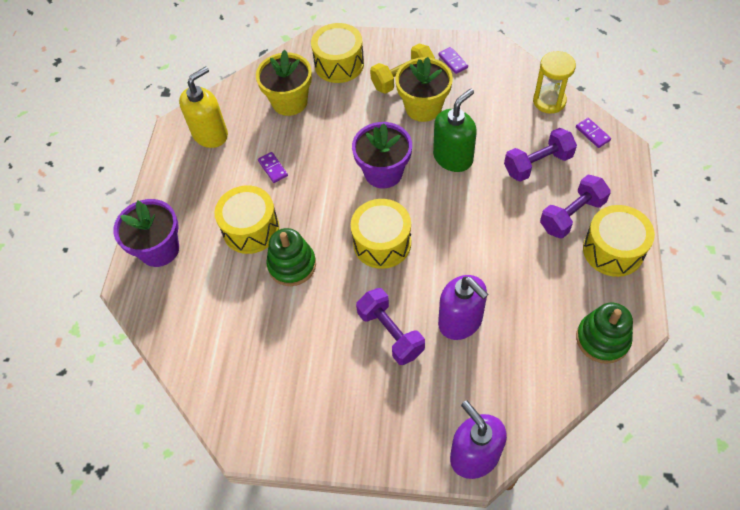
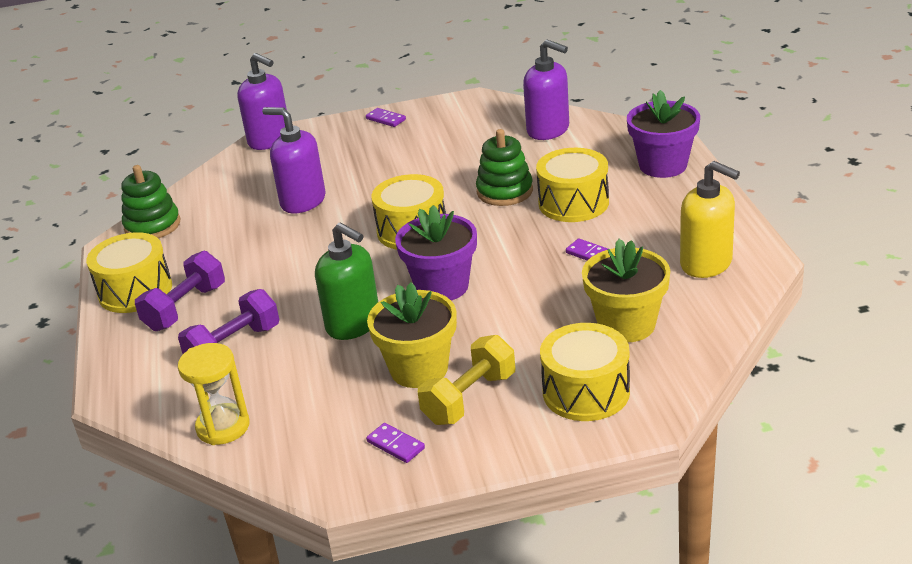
camera: 160 degrees right, 25 degrees down
(209, 345) = (548, 130): none -> purple soap dispenser
(210, 134) = (706, 263): yellow soap dispenser -> yellow soap dispenser turned 75 degrees counterclockwise
(390, 333) = (372, 178): purple dumbbell -> none
(453, 157) = (353, 324): green soap dispenser -> green soap dispenser turned 75 degrees counterclockwise
(592, 134) = (154, 401): purple domino -> purple domino (385, 119)

